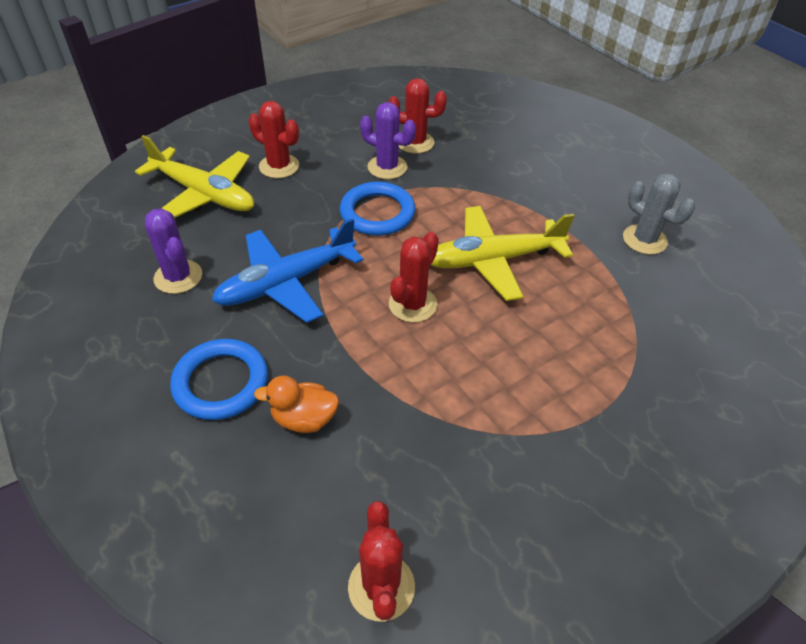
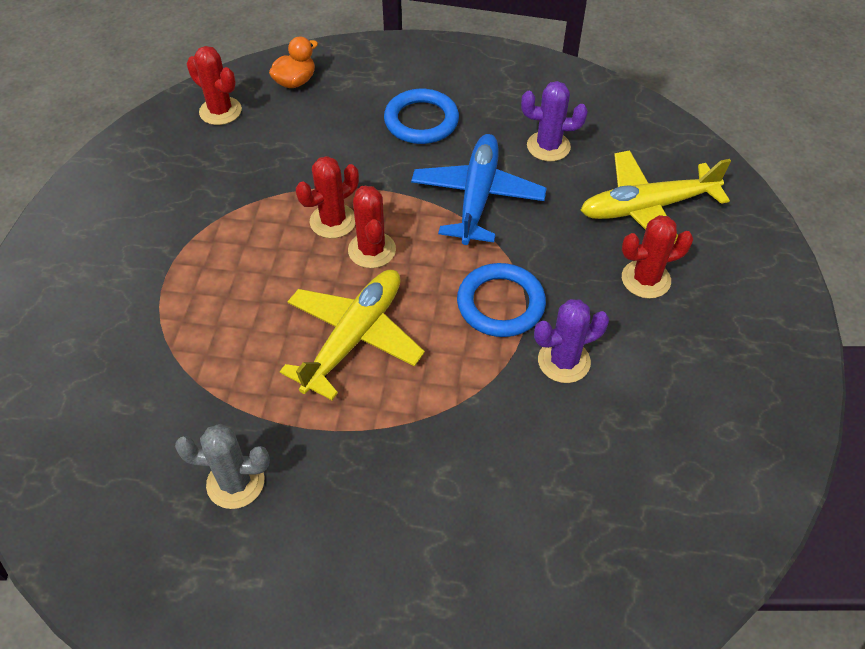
camera: 135 degrees right, 5 degrees up
(304, 419) = (349, 139): orange duck -> orange duck (295, 82)
(415, 142) = (586, 420): red cactus -> red cactus (333, 221)

